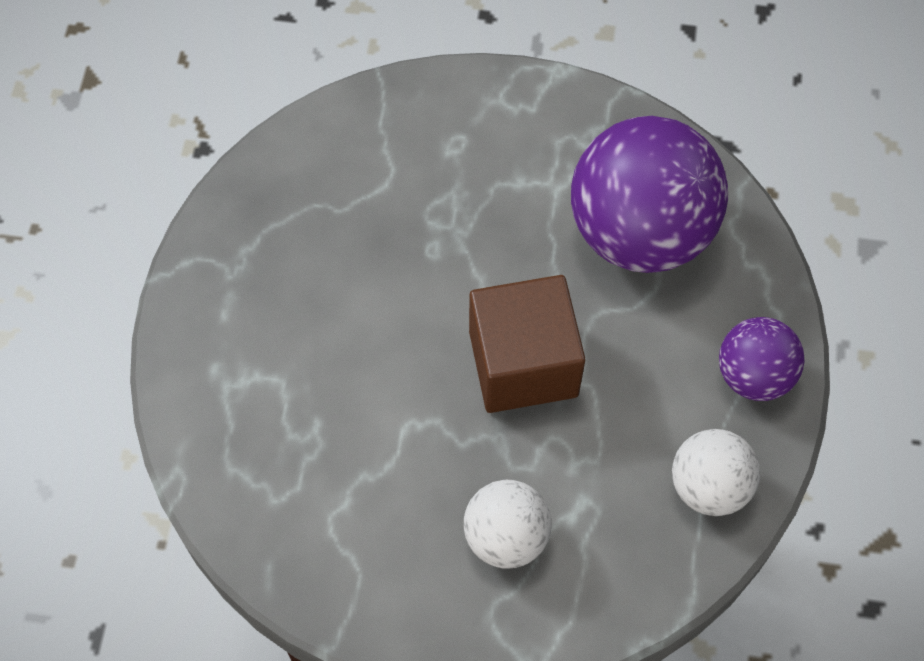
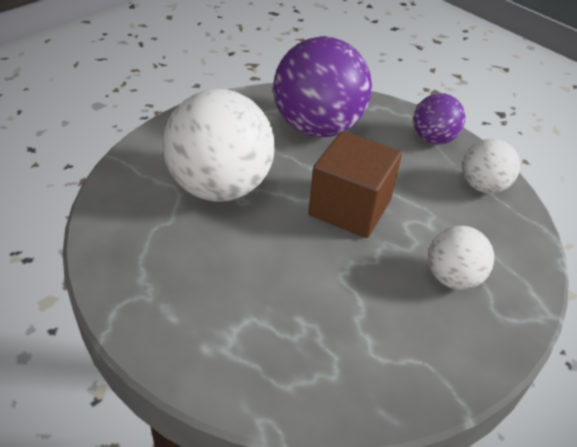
camera: 55 degrees left, 20 degrees down
(432, 213) = (220, 186): none -> white ball

